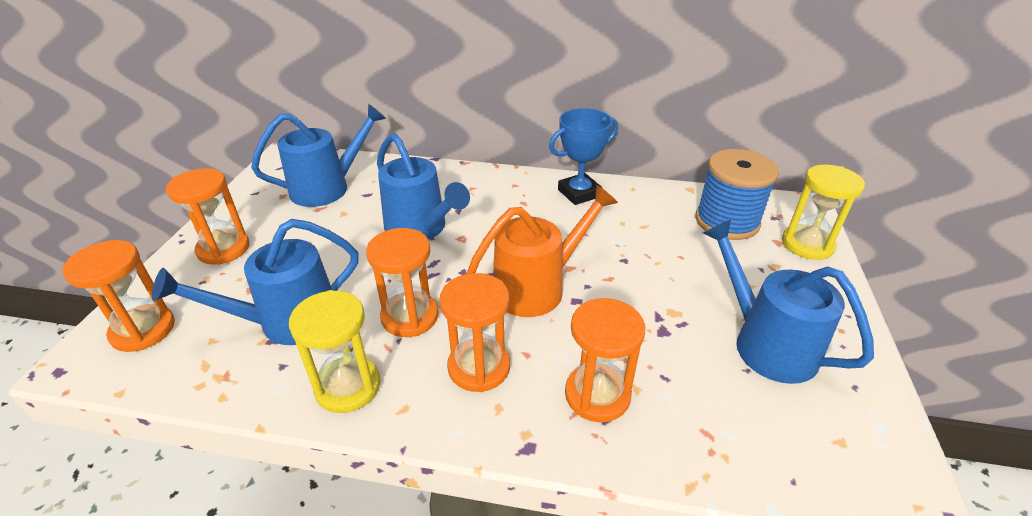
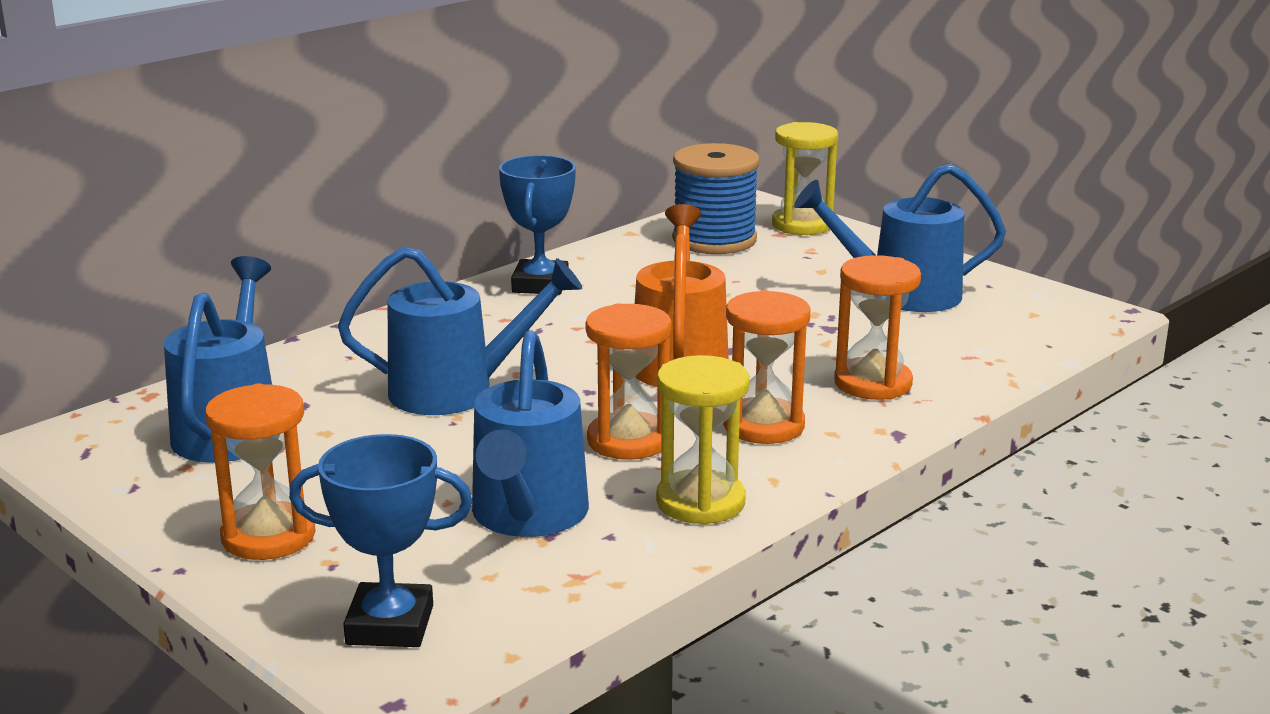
camera: 55 degrees left, 15 degrees down
(143, 330) = (390, 625): orange hourglass -> blue trophy

